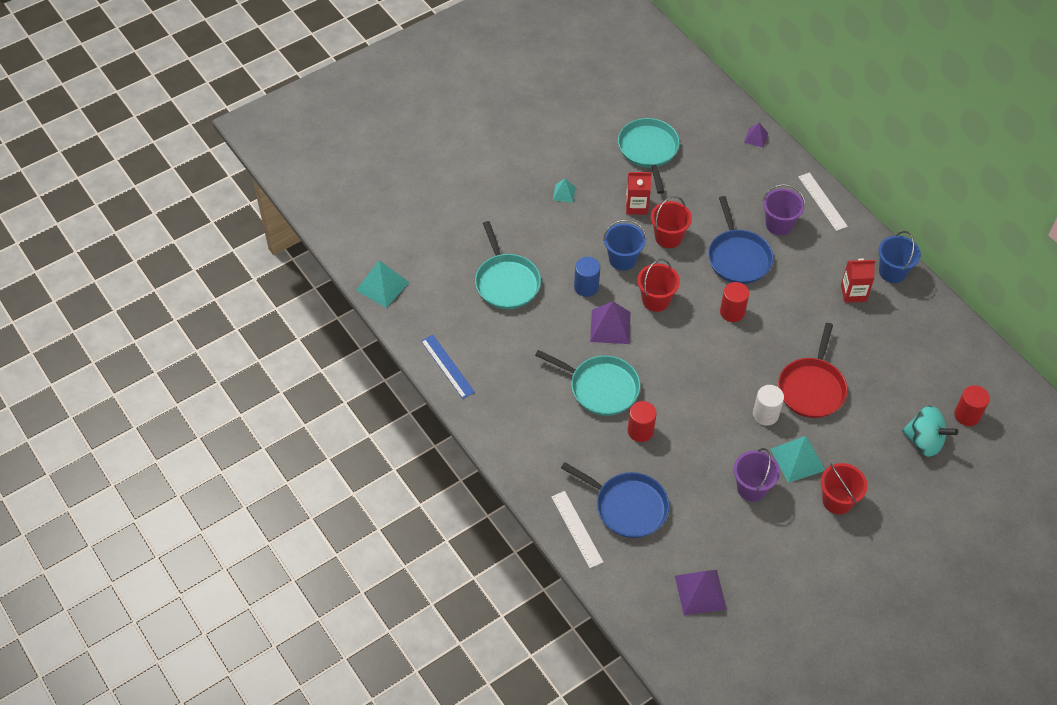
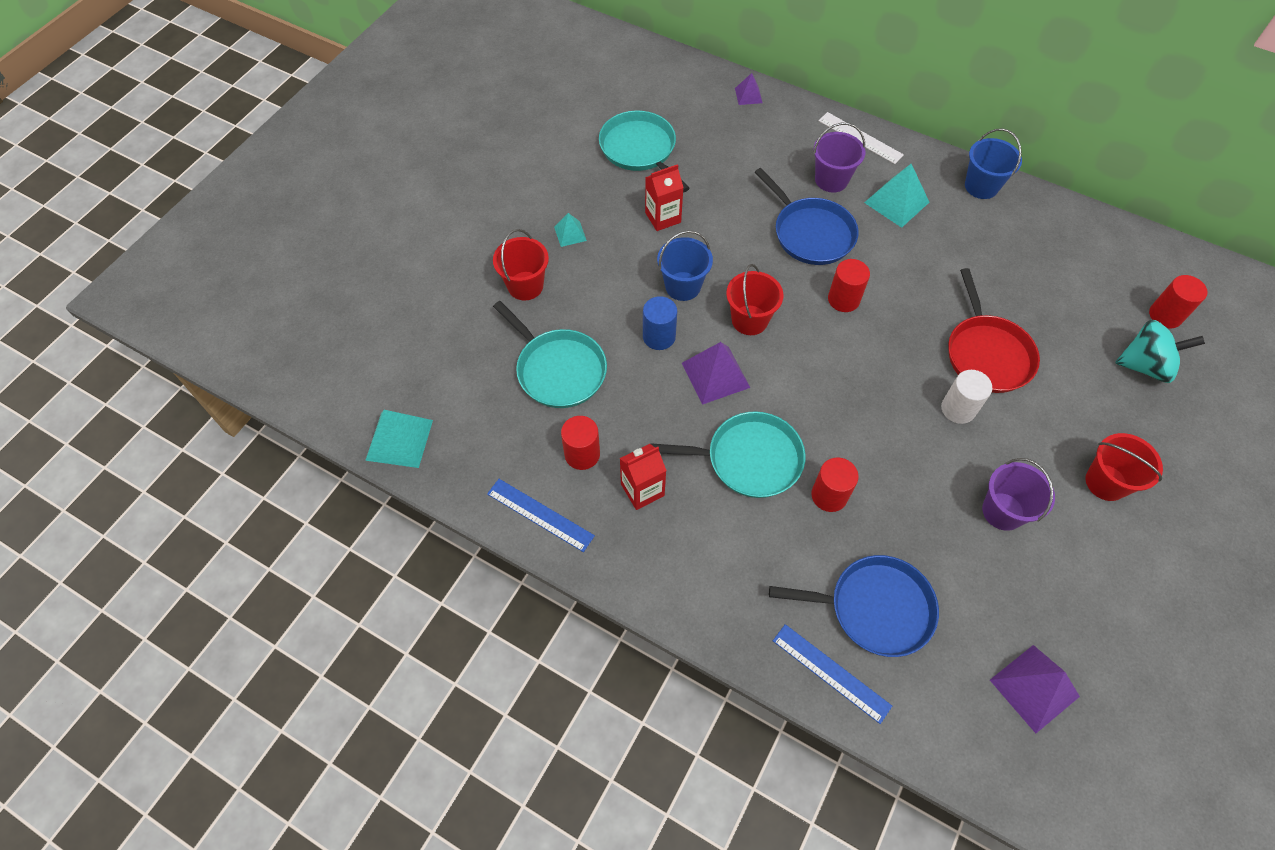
camera: 25 degrees left, 5 degrees up
(493, 341) = (582, 454): none -> red cylinder
(576, 529) = (831, 673): white ruler -> blue ruler
(668, 237) = (720, 240): red bucket -> red bucket (525, 286)
(797, 459) = (1029, 450): turquoise pyramid -> turquoise pyramid (896, 202)
(853, 293) = (957, 225): red carton -> red carton (642, 490)

